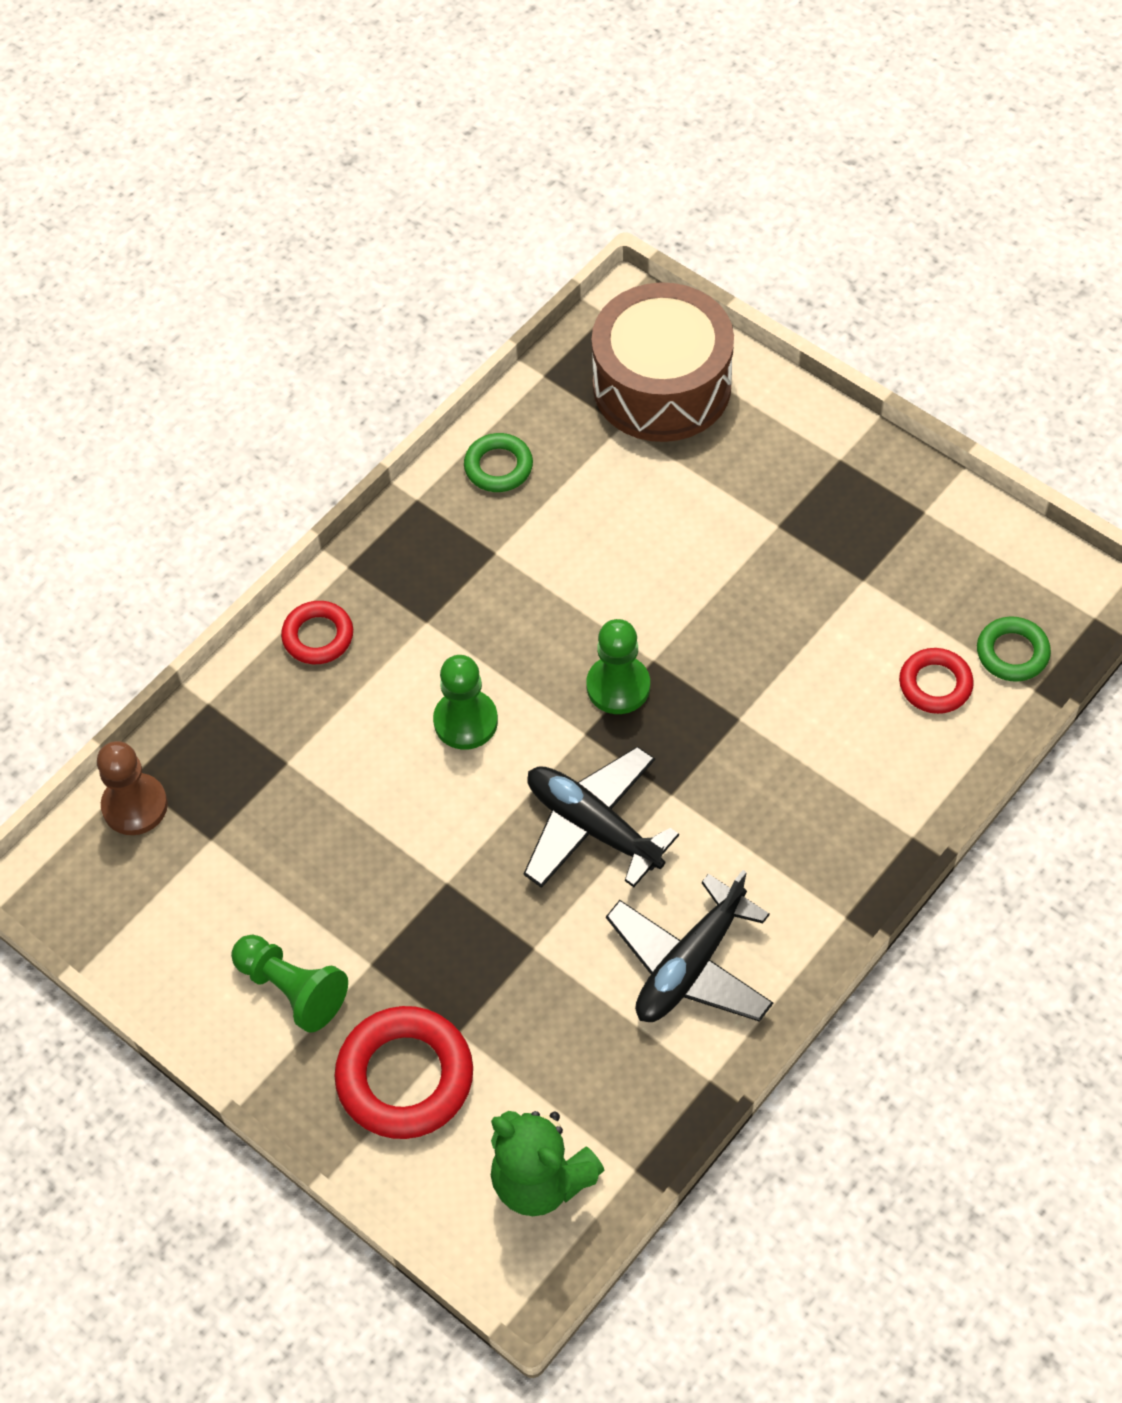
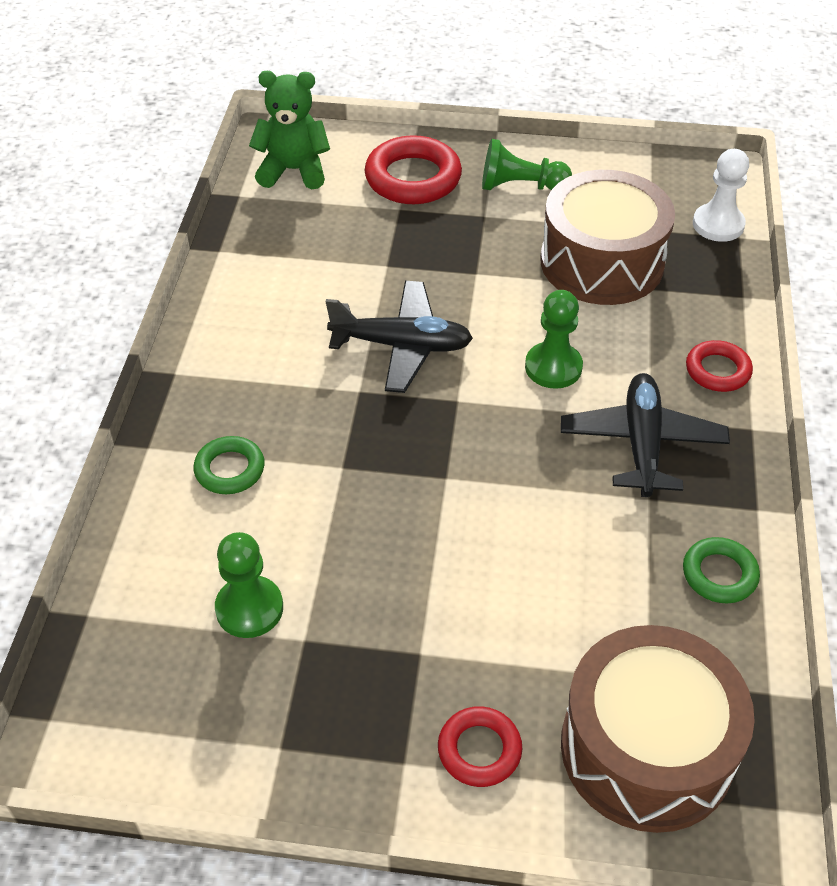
camera: 145 degrees right, 10 degrees down
(135, 806) = (718, 225): brown pawn -> white pawn
(304, 823) = (602, 262): none -> brown drum
(618, 686) = (458, 444): green pawn -> green pawn (249, 608)
(690, 965) = (272, 300): black plane -> black plane (642, 443)
(935, 684) = (184, 574): red ring -> red ring (479, 750)
(1012, 653) = (122, 640): green ring -> green ring (230, 469)

